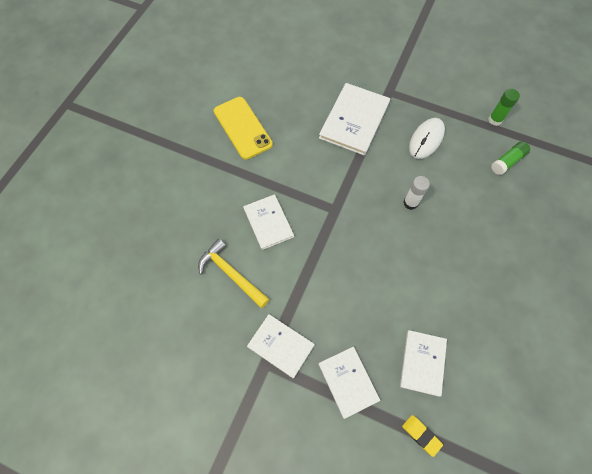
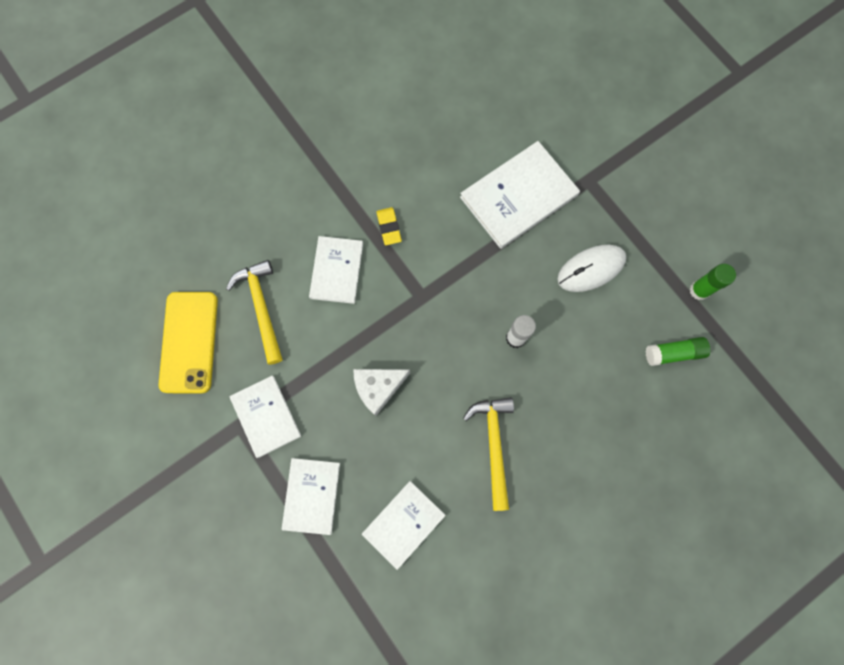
camera: 30 degrees right, 10 degrees up
(242, 128) = (378, 136): yellow phone -> yellow phone (189, 342)
(345, 282) = (378, 388): none -> white cheese
(421, 435) = (351, 594): yellow eraser -> yellow eraser (389, 227)
(444, 276) = (494, 445): none -> yellow hammer

